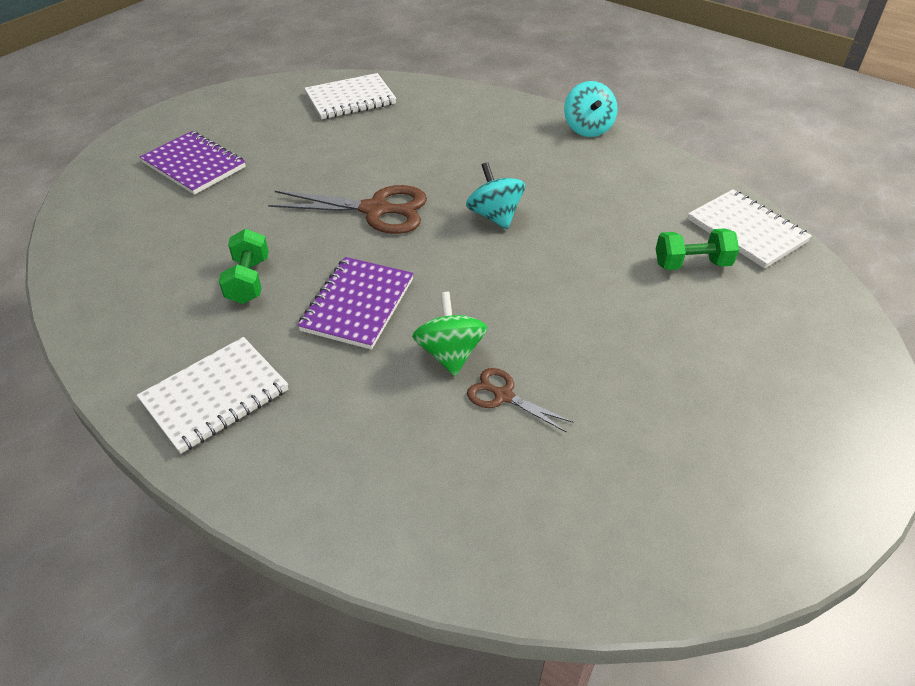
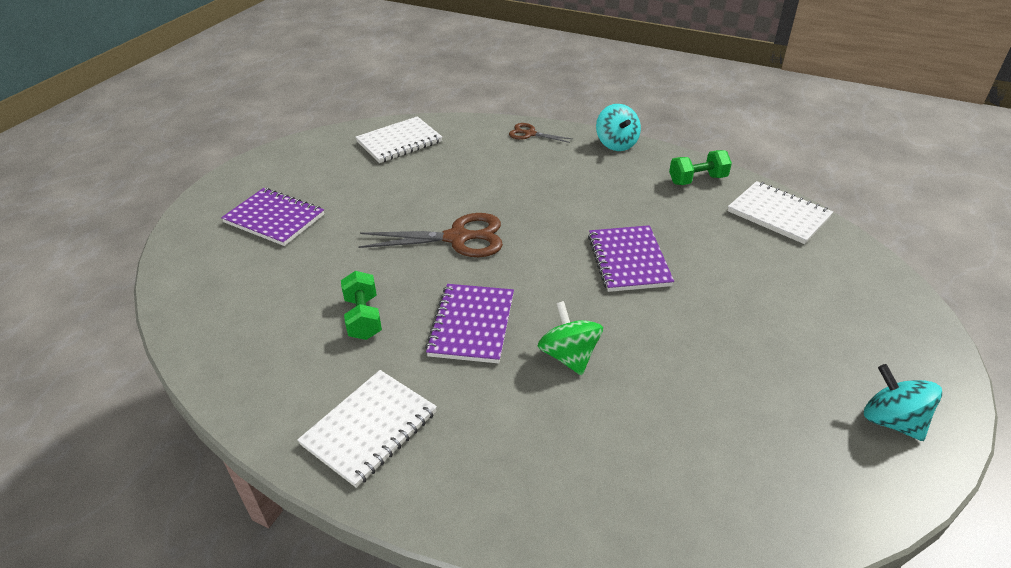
camera: 10 degrees left, 5 degrees down
(495, 216) = (564, 229): turquoise spinning top -> turquoise spinning top (891, 421)
(503, 396) = (629, 386): brown scissors -> brown scissors (530, 134)
(554, 259) = (629, 260): none -> purple notebook
(692, 264) = (744, 248): green dumbbell -> green dumbbell (697, 180)

